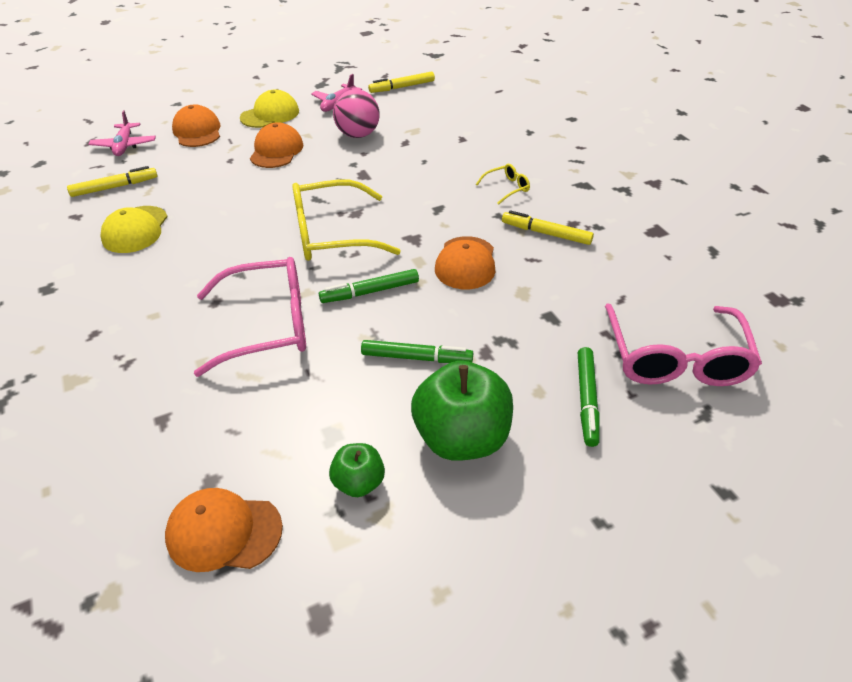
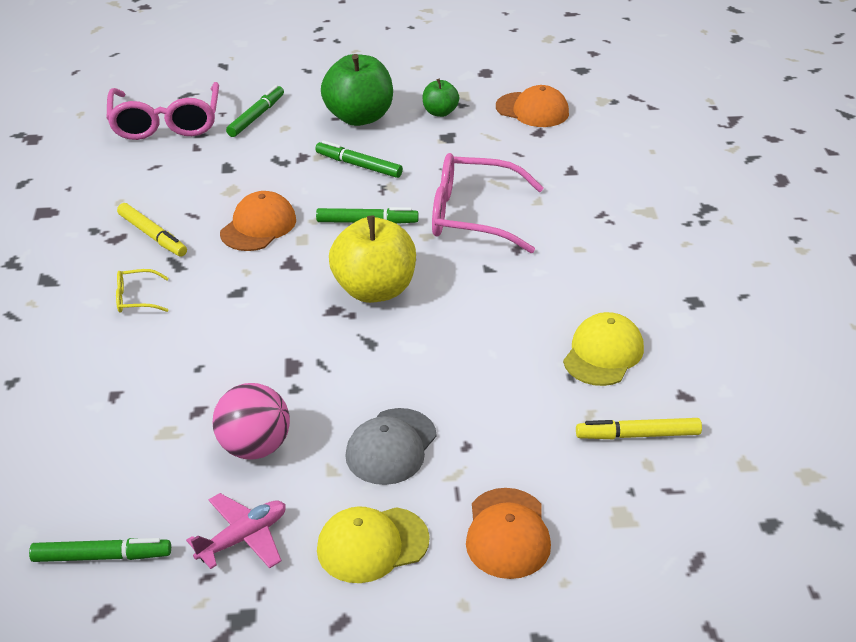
camera: 160 degrees left, 5 degrees down
(124, 145) = (632, 530): pink plane -> none
(276, 150) = (391, 447): orange cap -> grey cap
(332, 234) = (374, 290): yellow glasses -> yellow apple
(402, 87) = (102, 556): yellow marker -> green marker
(675, 358) = (166, 123): pink glasses -> pink glasses turned 150 degrees clockwise

